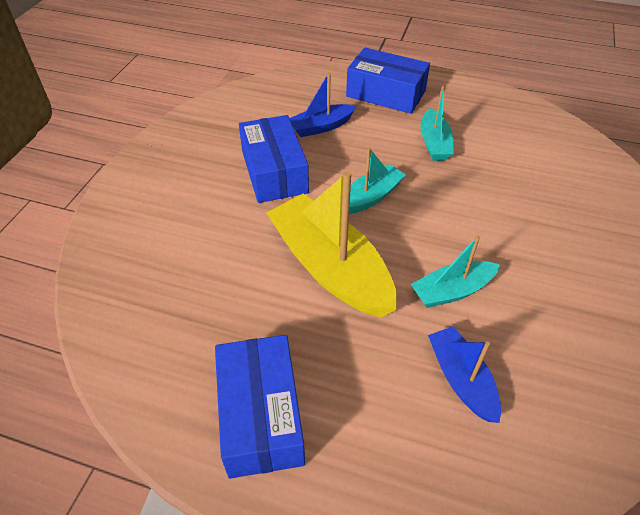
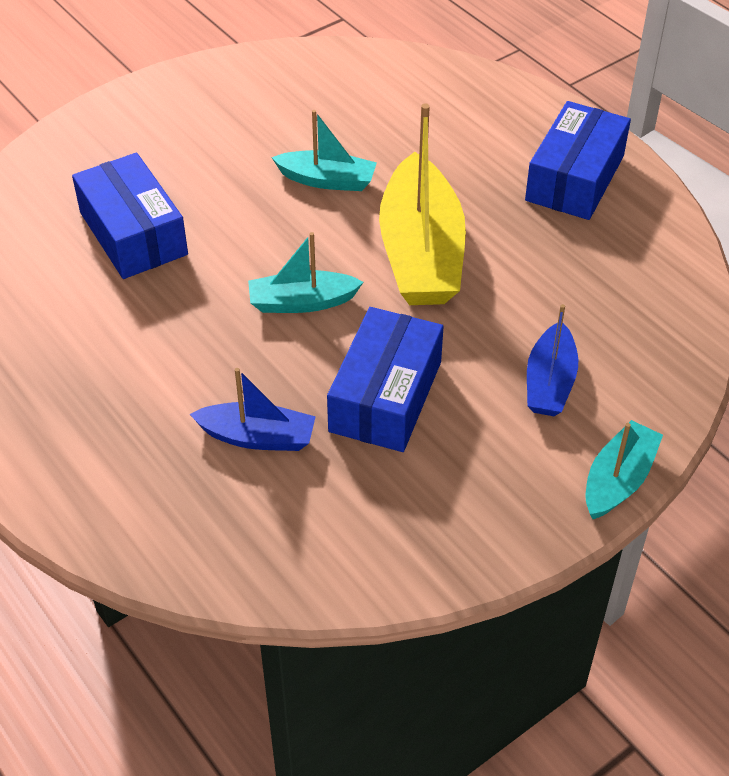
camera: 145 degrees left, 0 degrees up
(386, 93) = (99, 448): blue box -> blue box (133, 233)
(434, 143) = (144, 330): turquoise boat -> turquoise boat (618, 480)
(461, 379) = (394, 127): blue boat -> blue boat (549, 382)

